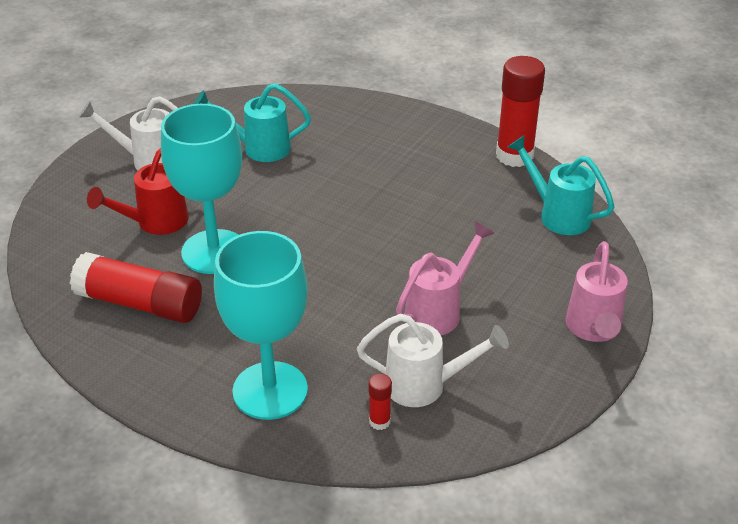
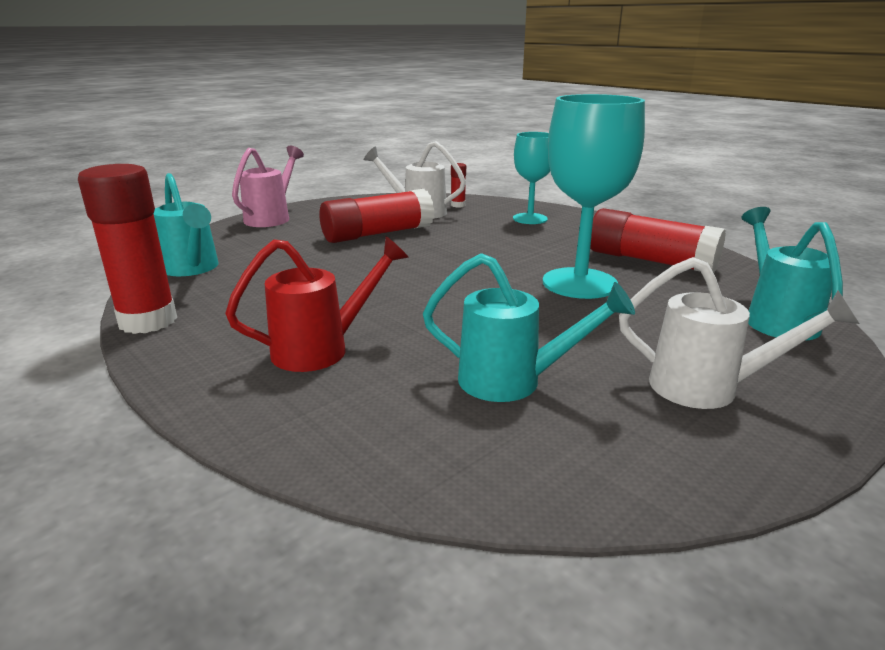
camera: 165 degrees left, 15 degrees down
(69, 231) = (775, 318): none -> turquoise watering can
(155, 223) = (660, 313): red watering can -> red watering can (322, 349)
(270, 390) = (530, 219): turquoise goblet -> turquoise goblet, size x0.62
(439, 311) = (377, 234): pink watering can -> red glue stick

